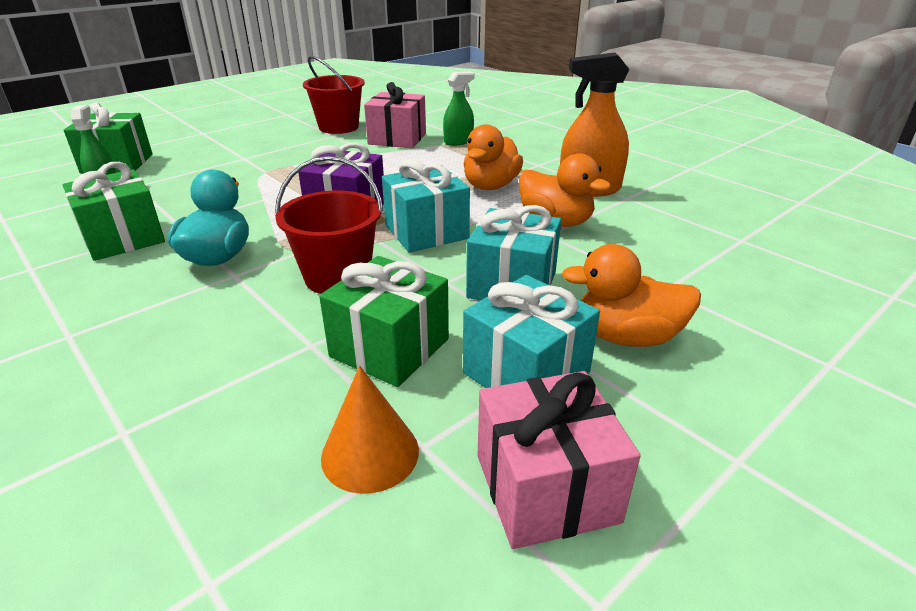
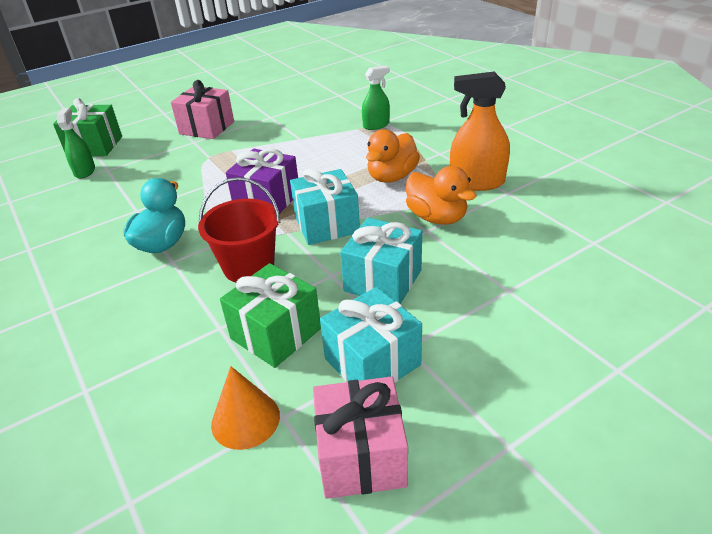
camera: 10 degrees right, 5 degrees up
(123, 238) = (95, 223): green gift -> none
(338, 127) = (276, 107): red bucket -> none
(397, 139) = (324, 121): pink gift -> pink gift (207, 128)
(627, 337) = (460, 334): orange duck -> none

